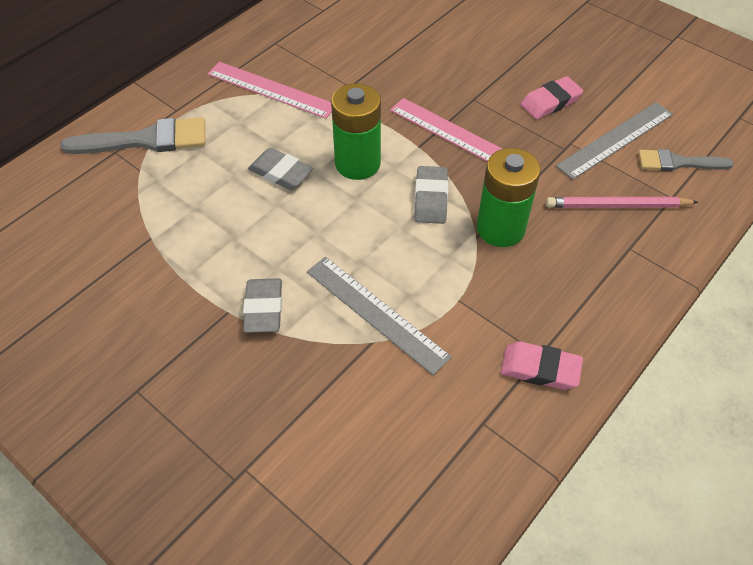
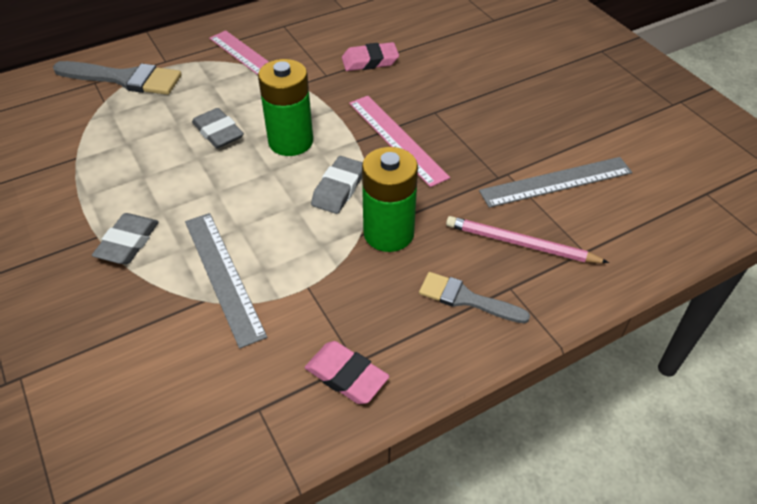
camera: 20 degrees right, 5 degrees down
(550, 102) = (509, 132): pink eraser -> pink eraser (370, 61)
(677, 162) = (611, 219): grey brush -> grey brush (466, 299)

